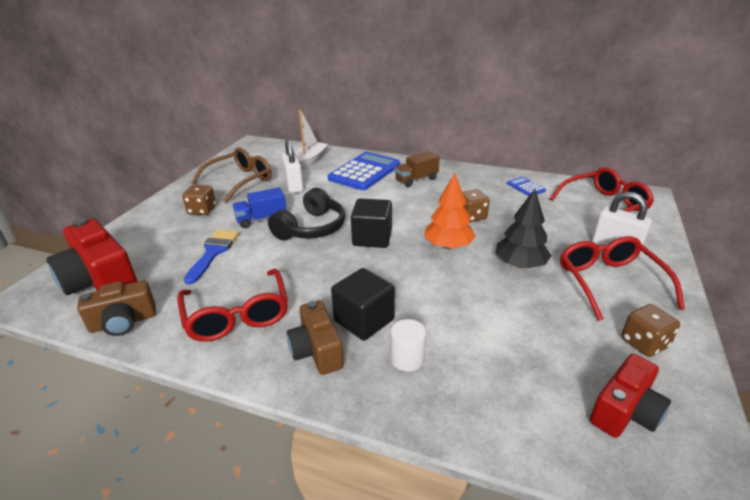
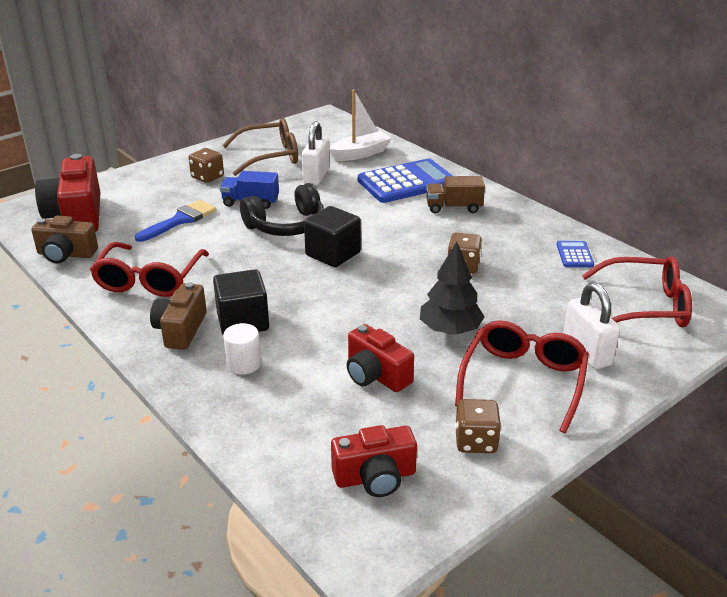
camera: 30 degrees right, 0 degrees up
(448, 246) = (399, 287): orange tree -> none
(516, 321) = (376, 375): none -> red camera

